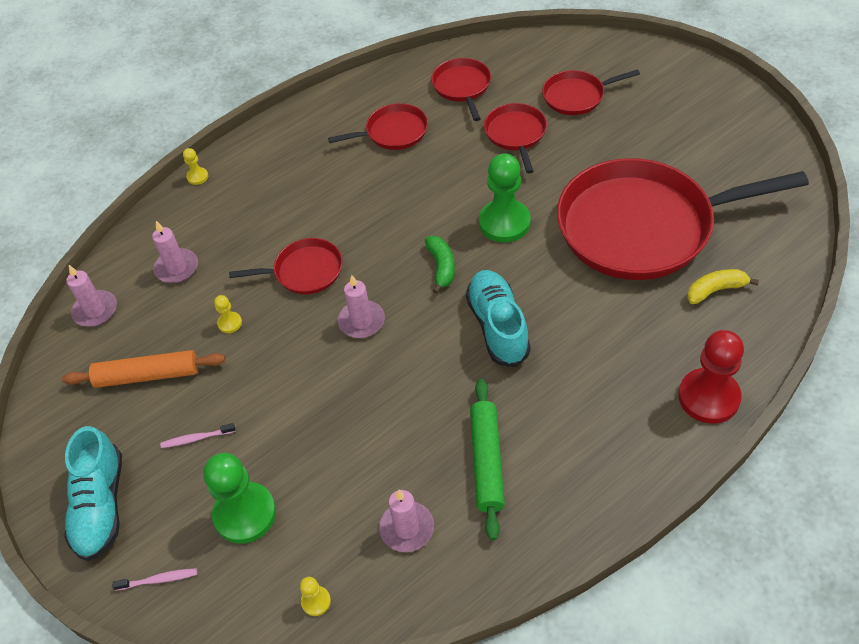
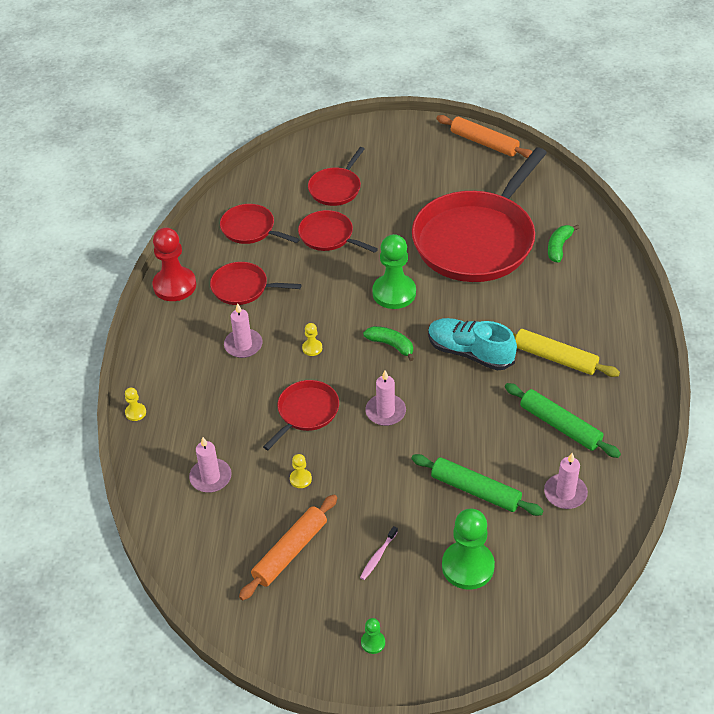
camera: 50 degrees left, 5 degrees down
(95, 310) = (189, 548): pink candle -> pink candle (243, 345)
(100, 506) = (373, 642): turquoise shoe -> green pawn
(159, 579) = (468, 643): pink toothbrush -> none
(316, 601) = (569, 570): yellow pawn -> yellow pawn (312, 348)
(338, 454) = (475, 490): none -> green rolling pin
(393, 132) = (243, 288): red pan -> red pan turned 105 degrees counterclockwise
(568, 394) = (555, 358): none -> yellow rolling pin
(708, 397) = (624, 305): red pawn -> red pawn (174, 285)
(715, 290) = (559, 247): yellow banana -> green banana
(773, 139) = (484, 143): none -> orange rolling pin

